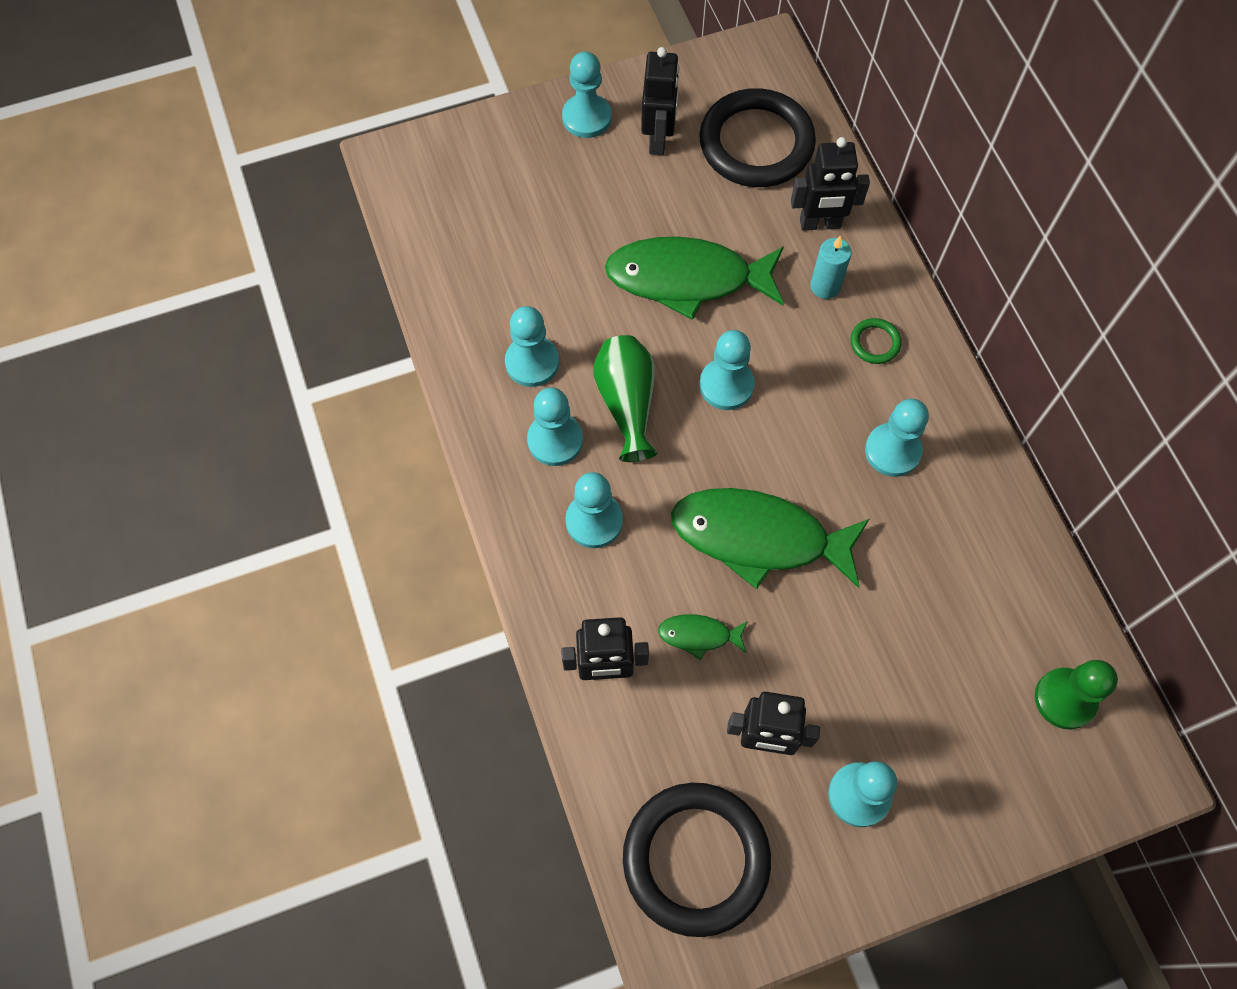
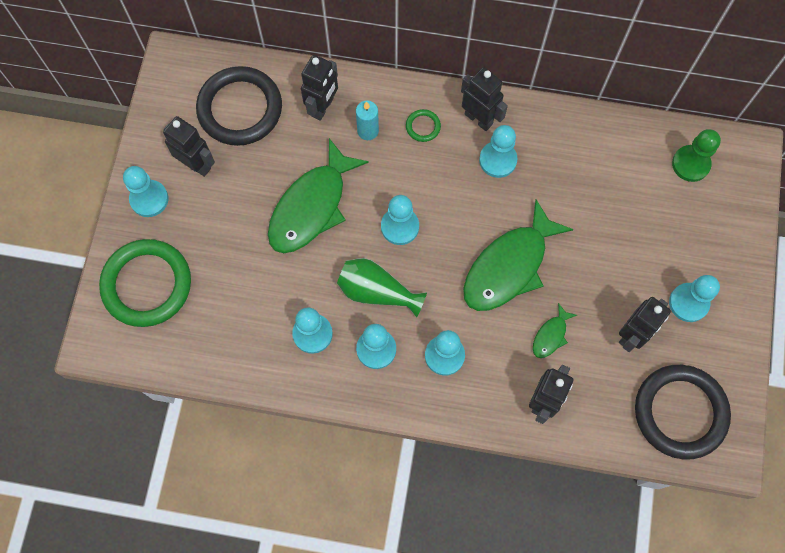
camera: 60 degrees left, 5 degrees up
(487, 169) = (147, 284): none -> green ring
(932, 400) = (478, 119): none -> black robot

